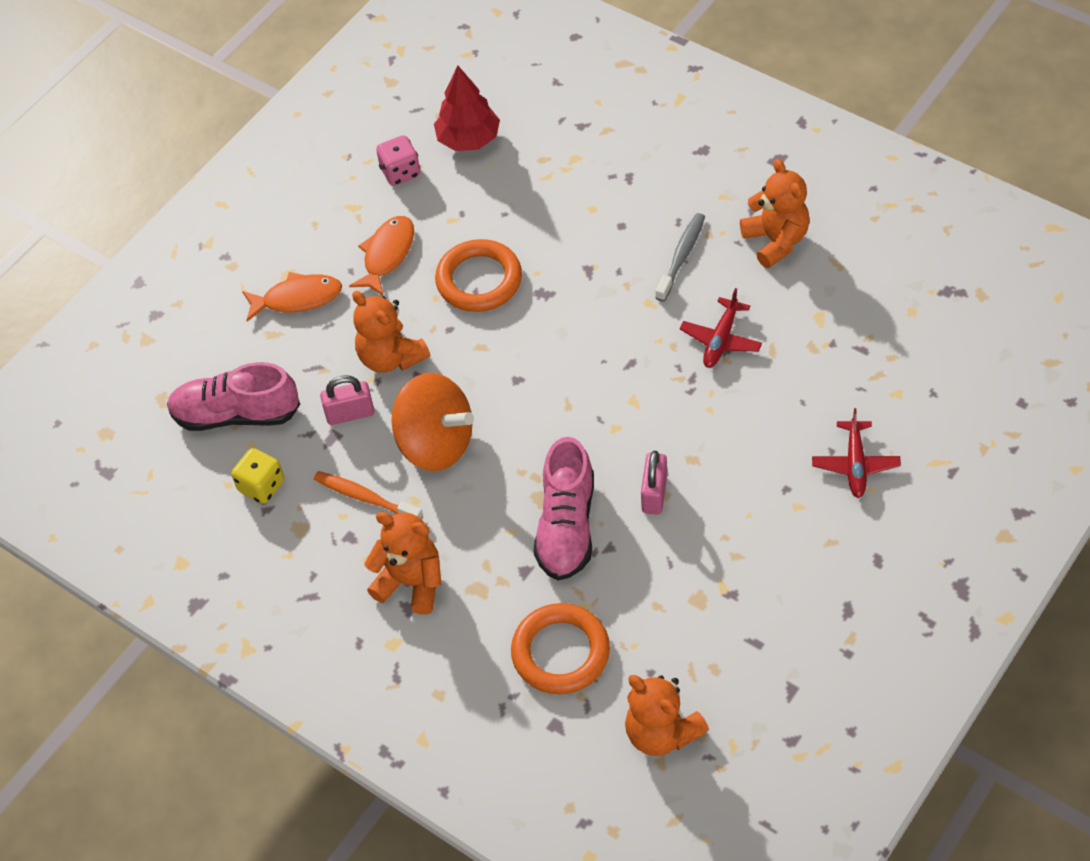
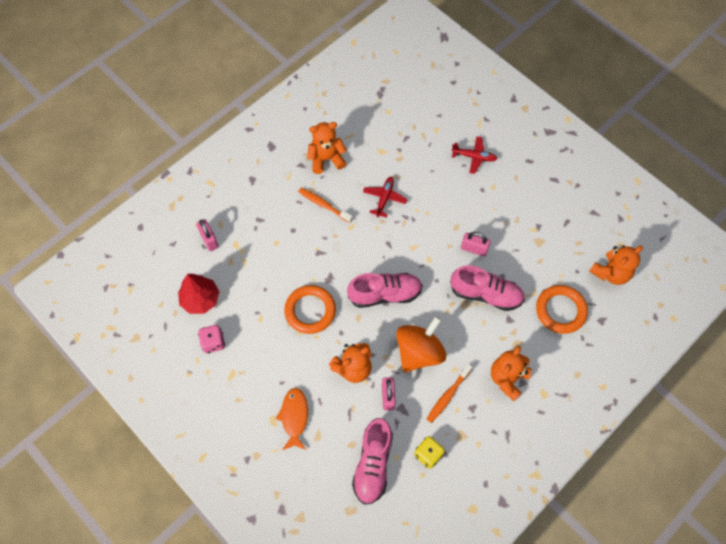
camera: 85 degrees left, 10 degrees up
(387, 255) = (276, 359): orange fish -> none
(532, 376) = (385, 294): none -> pink shoe
(574, 123) = (209, 239): none -> pink padlock
(681, 256) = (323, 205): grey toothbrush -> orange toothbrush
(721, 340) = (384, 198): red plane -> red plane turned 105 degrees counterclockwise

